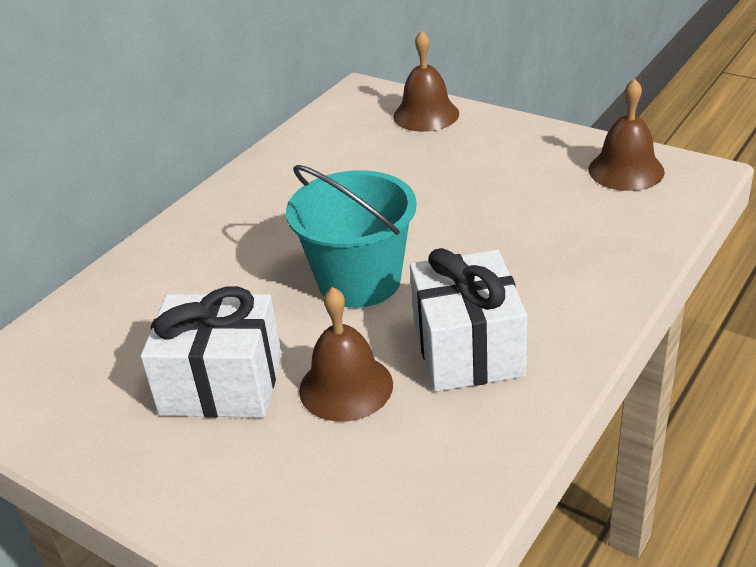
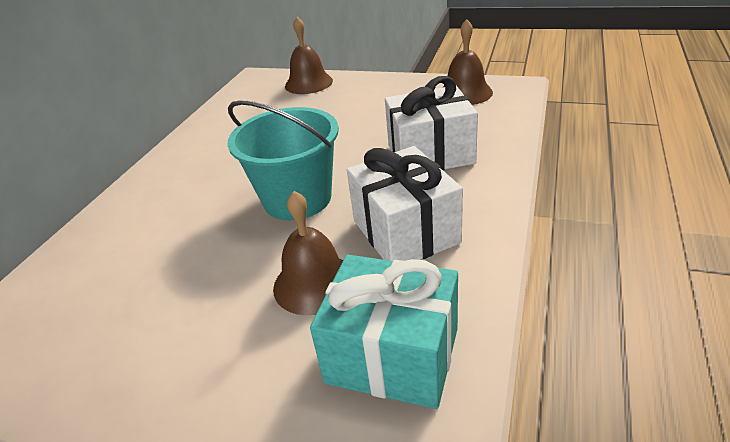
camera: 15 degrees left, 0 degrees up
(221, 384) = (200, 305): white gift -> white gift (430, 154)
(399, 481) = (392, 355): none -> turquoise gift

